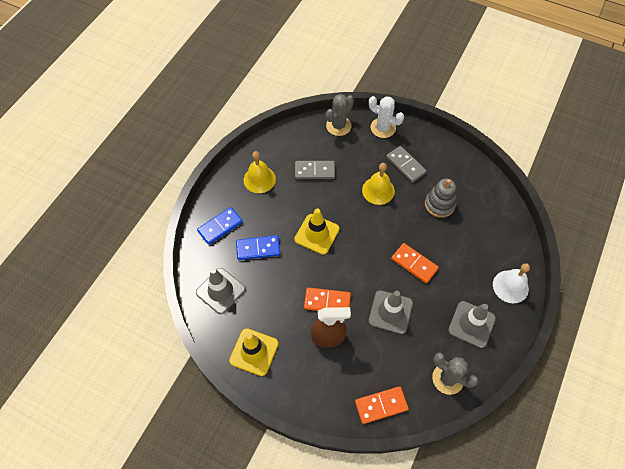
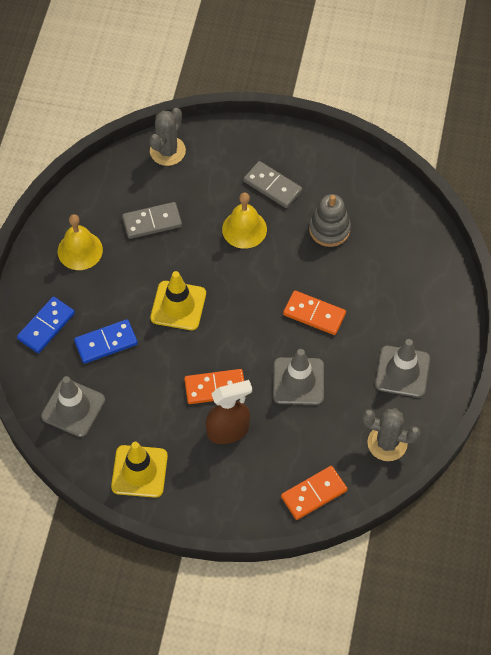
camera: 15 degrees left, 0 degrees up
(383, 128) = (229, 140): white cactus -> none
(510, 286) = (441, 314): white bell -> none

